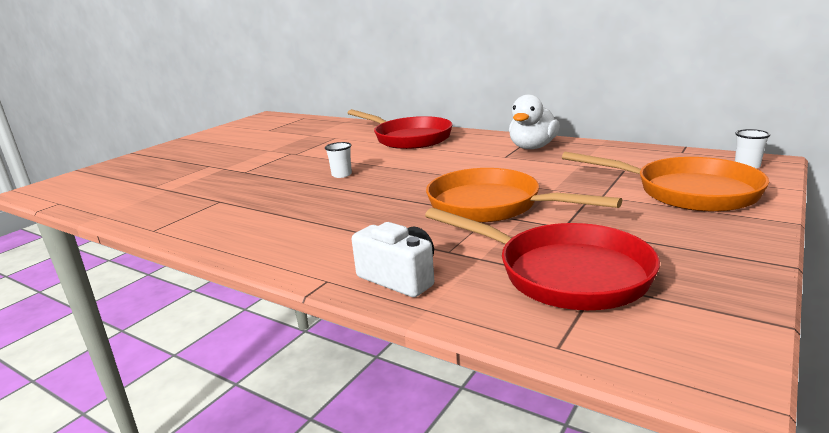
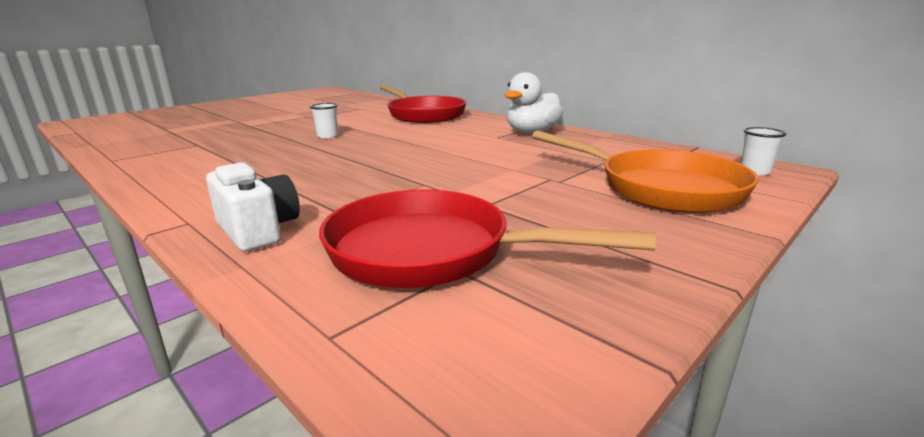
camera: 10 degrees right, 0 degrees up
(491, 206) = (433, 176): orange pan -> none
(563, 273) = (431, 252): red pan -> red pan turned 150 degrees clockwise

